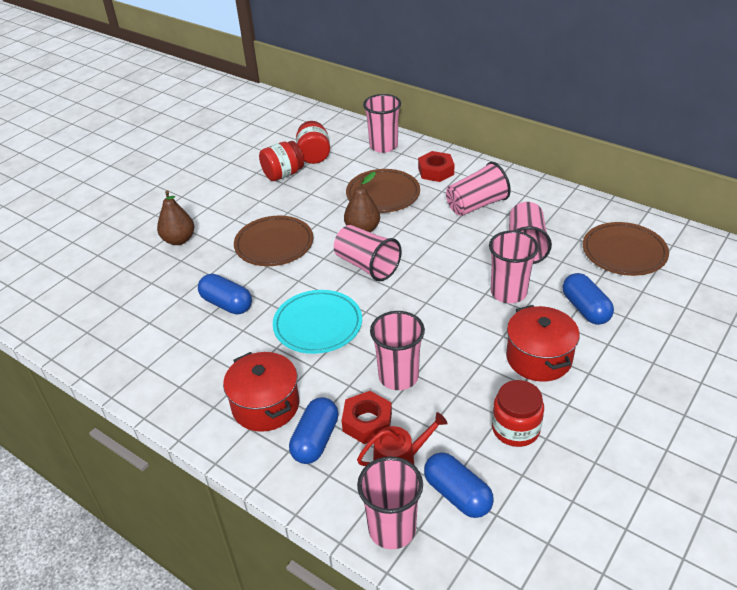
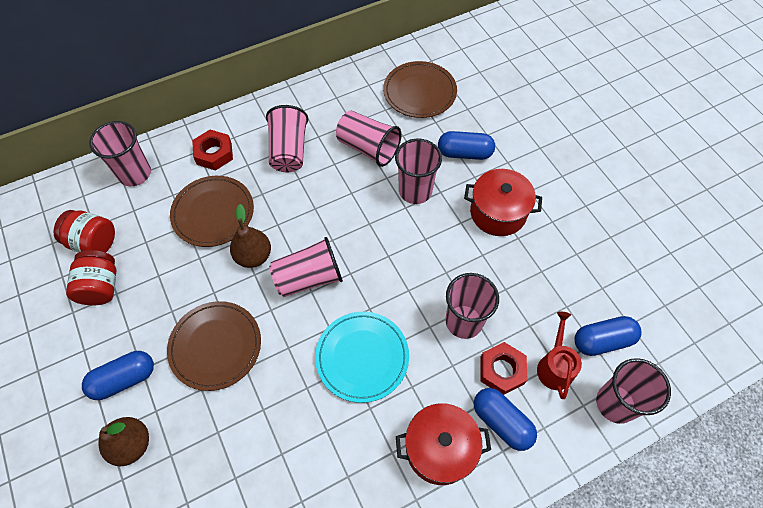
camera: 65 degrees left, 20 degrees up
(227, 304) = (278, 431): blue capsule -> blue capsule (124, 379)
(515, 429) = (559, 268): red jar -> none

